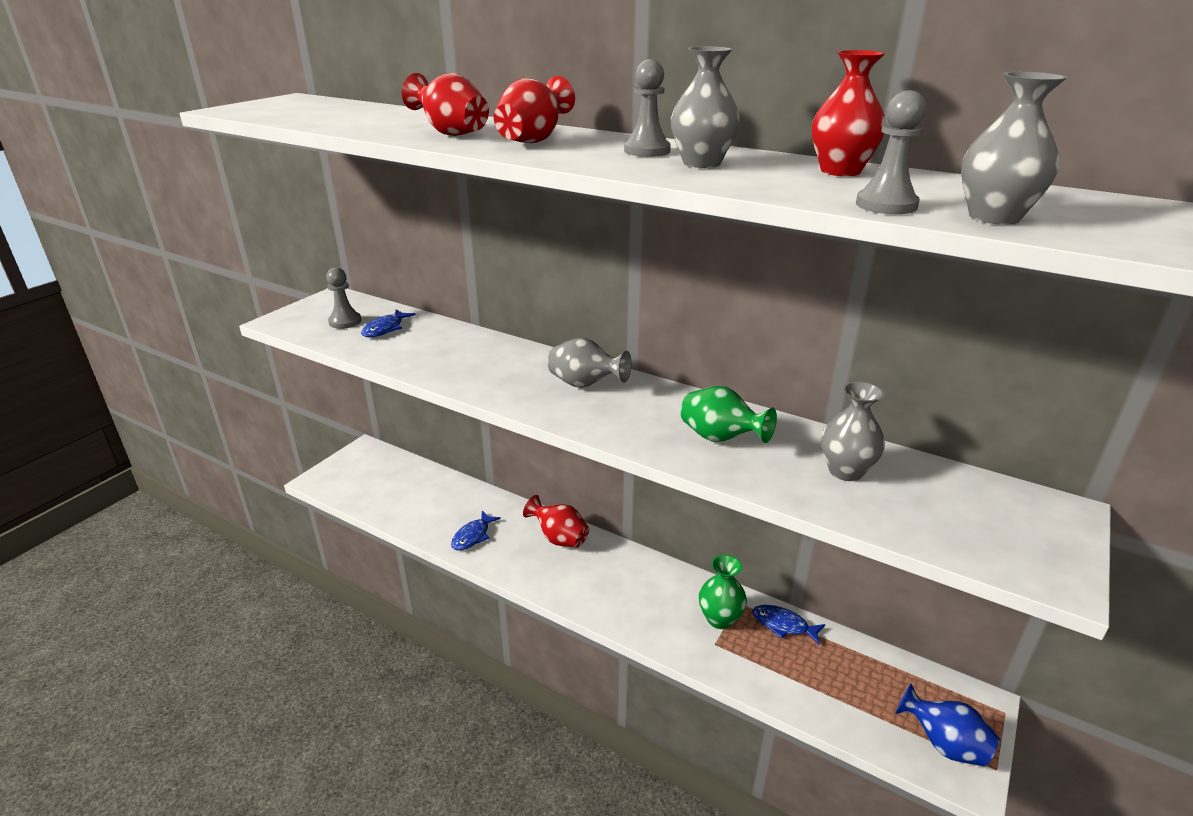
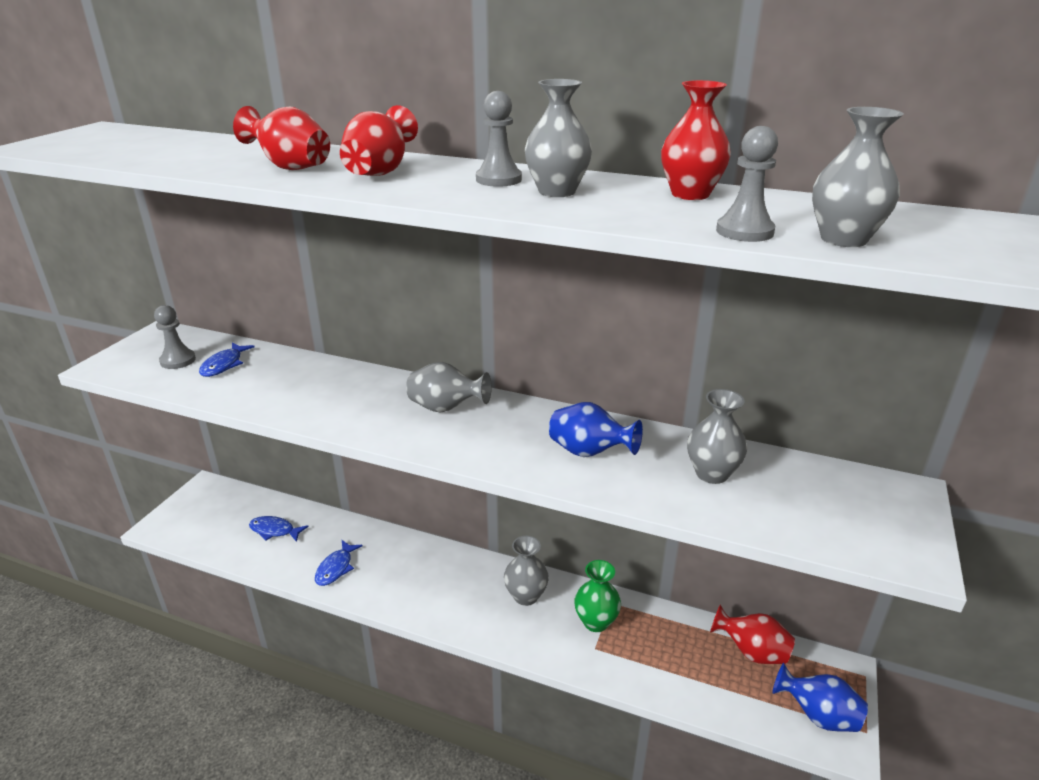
camera: 10 degrees left, 0 degrees up
(559, 538) = (425, 559): red vase -> red vase (751, 652)
(652, 585) = (526, 596): none -> grey vase
(720, 438) = (589, 452): green vase -> blue vase
(783, 625) = (656, 619): blue fish -> blue fish (274, 530)

